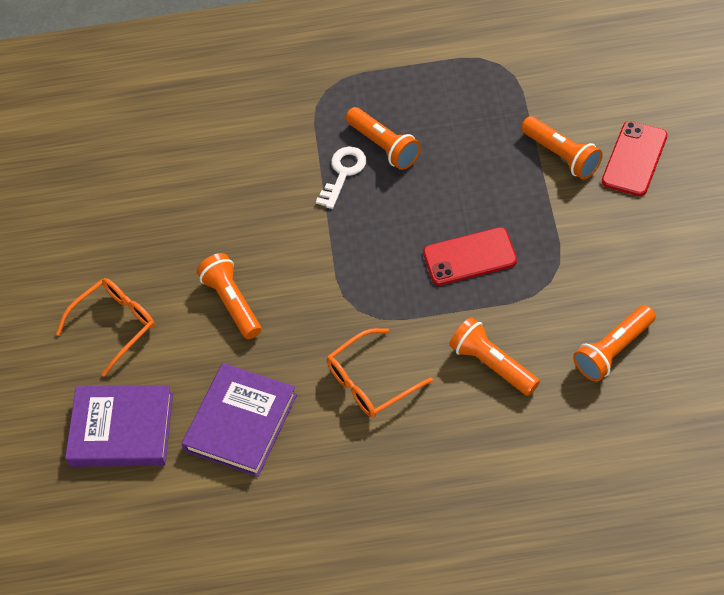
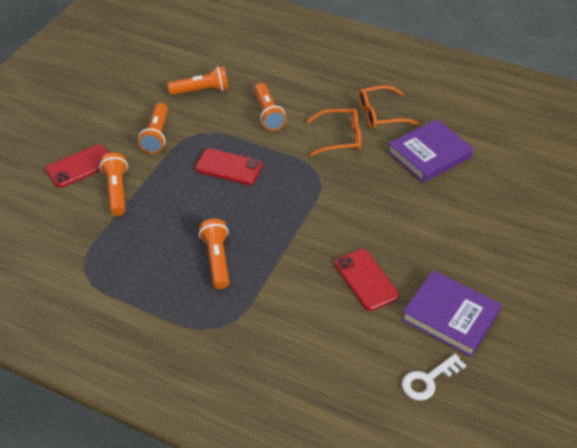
camera: 155 degrees left, 10 degrees down
(114, 326) = (482, 244): orange glasses -> orange glasses (381, 114)
(122, 429) = (505, 185): purple book -> purple book (450, 316)
(218, 211) = (365, 280): none -> red phone
(232, 302) = (394, 217): orange flashlight -> orange flashlight (156, 135)
(343, 173) = (260, 257): white key -> white key (428, 380)

